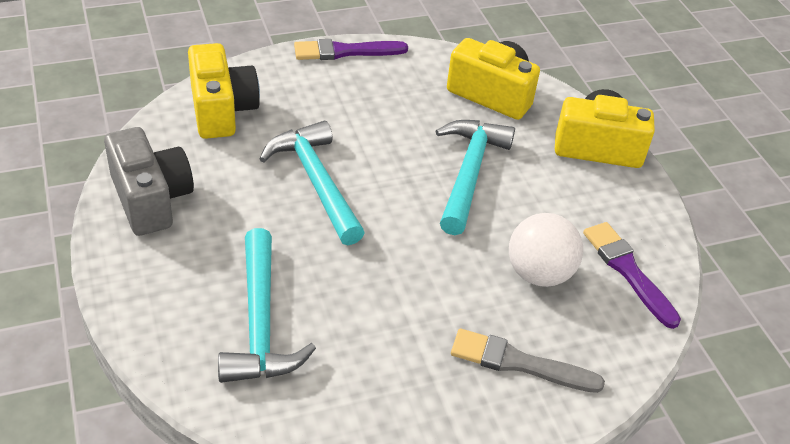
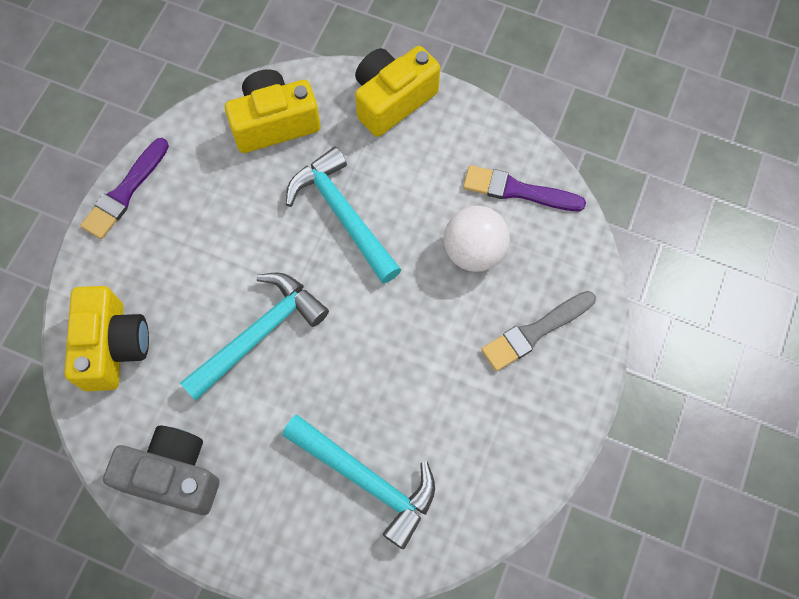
camera: 45 degrees left, 25 degrees up
(222, 110) = (113, 346): yellow camera -> yellow camera turned 60 degrees clockwise
(316, 182) = (259, 334): turquoise hammer -> turquoise hammer turned 120 degrees clockwise

